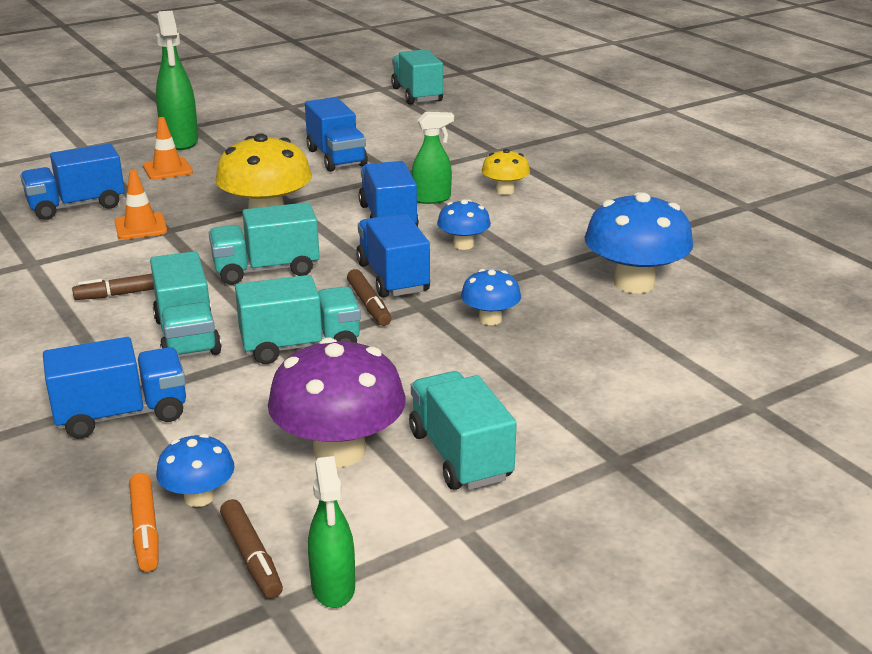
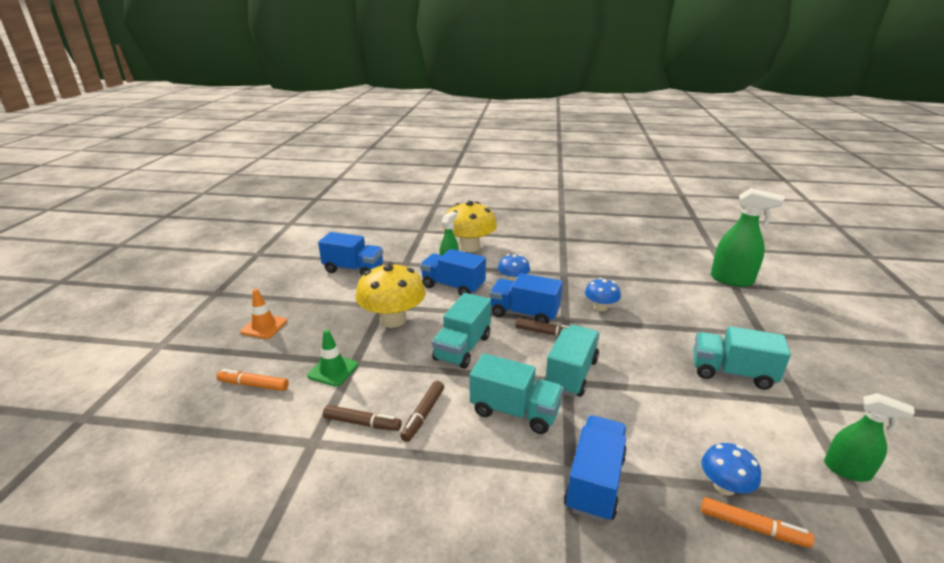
camera: 50 degrees left, 0 degrees up
(77, 206) = (254, 385): blue truck -> orange marker
(140, 227) = (333, 370): orange traffic cone -> green traffic cone
(180, 141) = (231, 306): green spray bottle -> green spray bottle (732, 280)
(251, 556) = (803, 490): brown marker -> brown marker (362, 423)
(339, 451) = (703, 409): purple mushroom -> none
(417, 95) = (318, 219): turquoise truck -> none
(505, 191) = (469, 247): yellow mushroom -> yellow mushroom, size x1.86
(634, 283) = (603, 261): blue mushroom -> none

